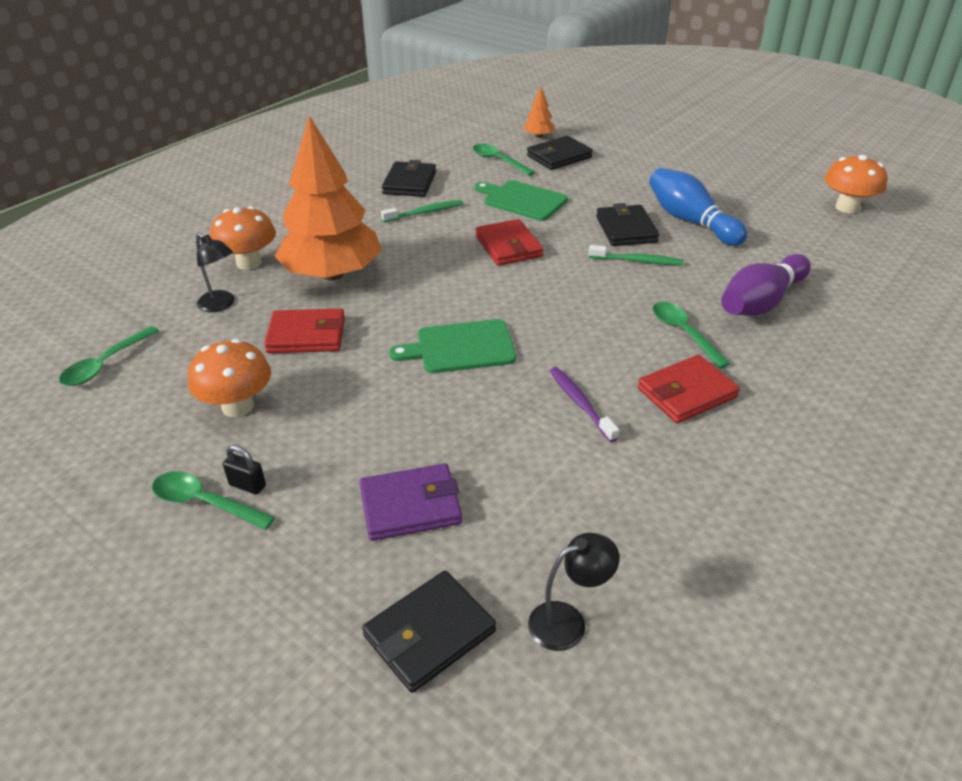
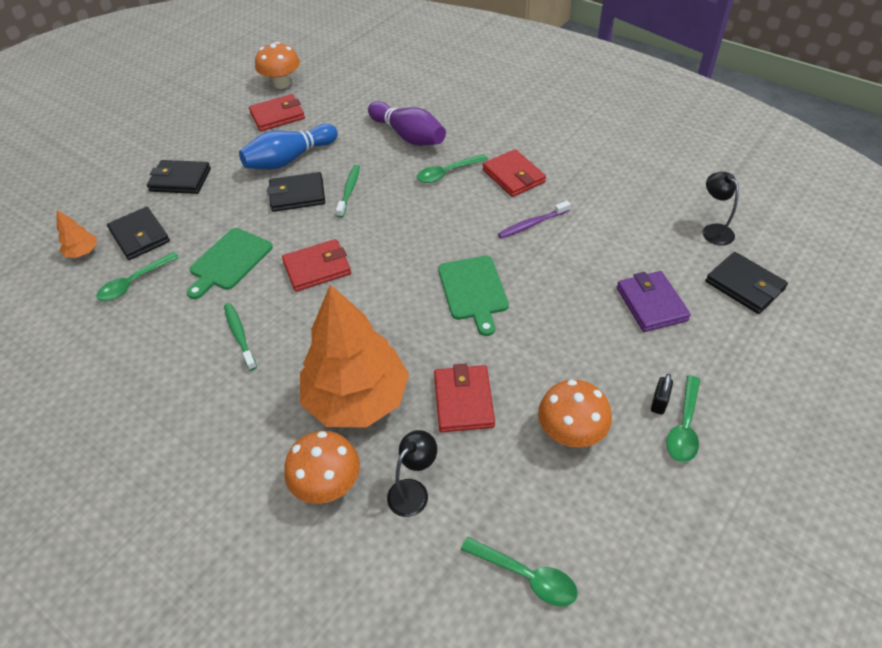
camera: 90 degrees left, 10 degrees up
(409, 183) = (166, 356): black wallet -> black wallet (180, 180)
(775, 209) = (277, 116): none -> red wallet

